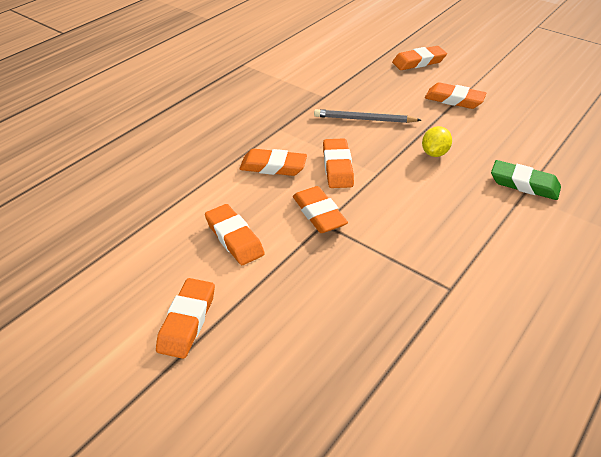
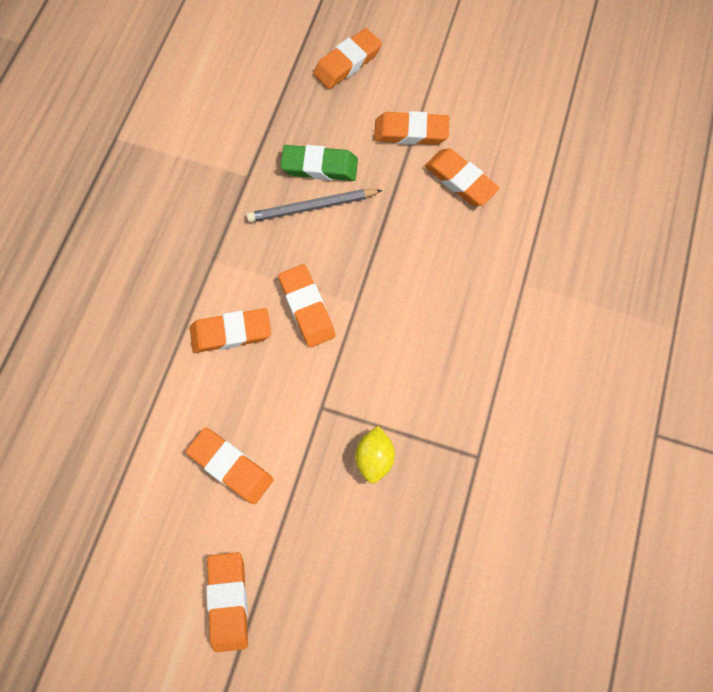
camera: 20 degrees left, 30 degrees up
(319, 214) = (311, 394): orange eraser -> orange eraser (460, 180)
(434, 153) = (411, 245): yellow lemon -> yellow lemon (374, 457)
(524, 184) = (521, 267): green eraser -> green eraser (320, 166)

